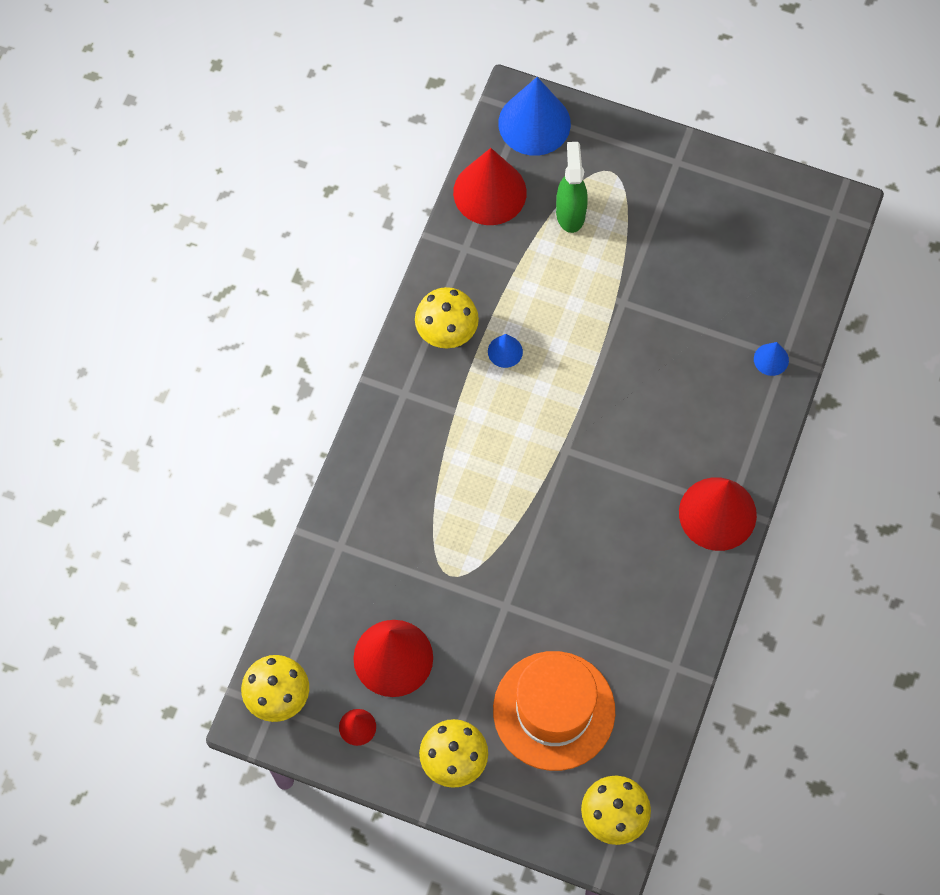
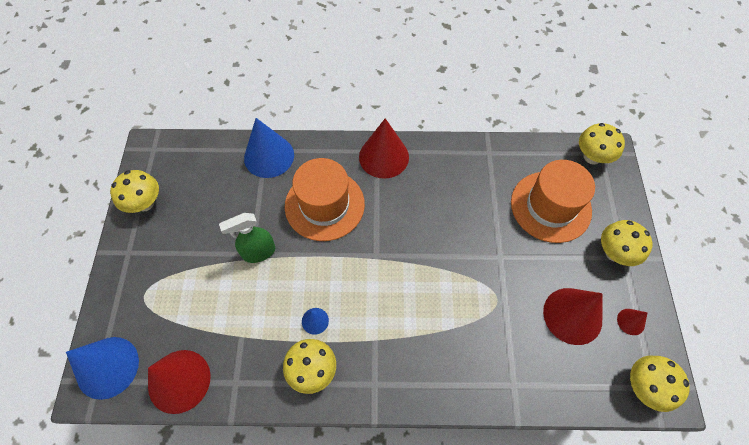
camera: 110 degrees left, 5 degrees down
(570, 213) = (186, 312): green spray bottle -> green spray bottle (258, 252)
(664, 409) = (324, 205): none -> orange hat
(745, 191) = (145, 203): none -> yellow mushroom
(771, 359) = (269, 156): blue cone -> blue cone, size x2.15

